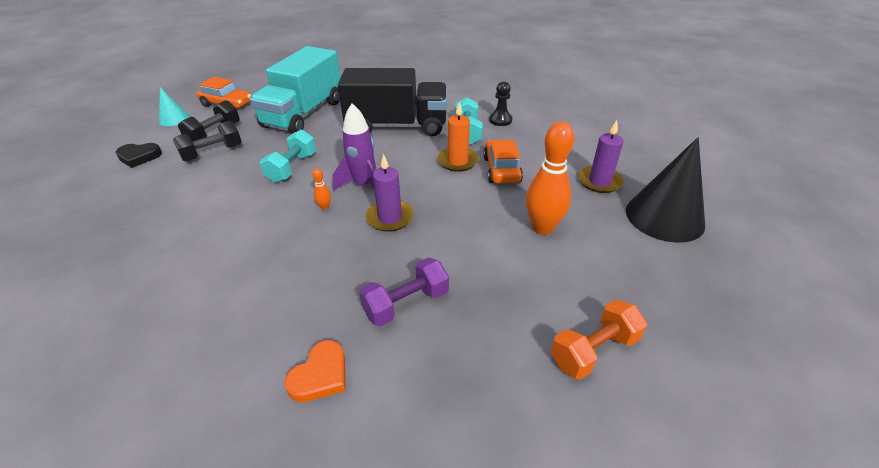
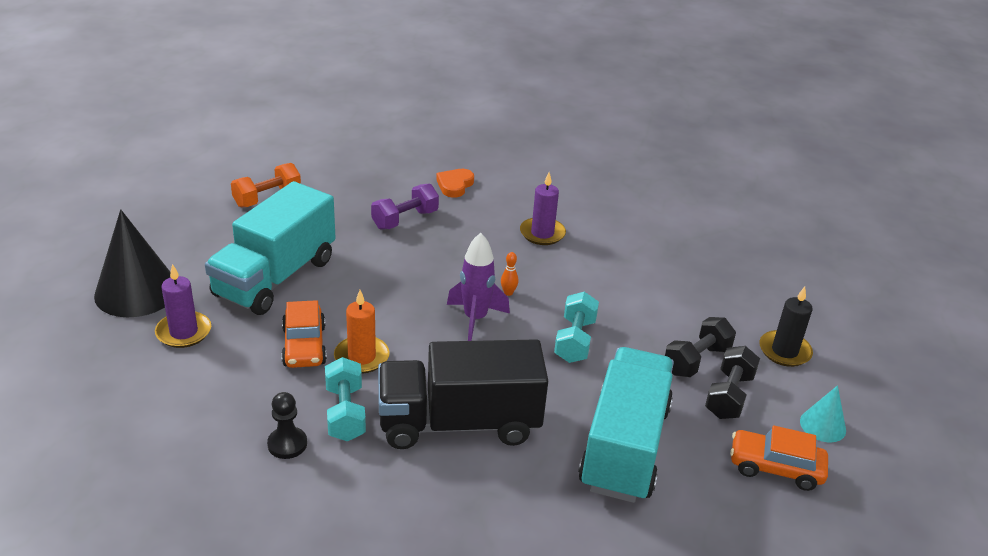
camera: 170 degrees right, 5 degrees down
(139, 157) = (784, 351): black heart -> black candle
(390, 218) = (434, 283): purple candle -> purple candle (542, 233)
(542, 228) = (275, 277): orange bowling pin -> turquoise truck

